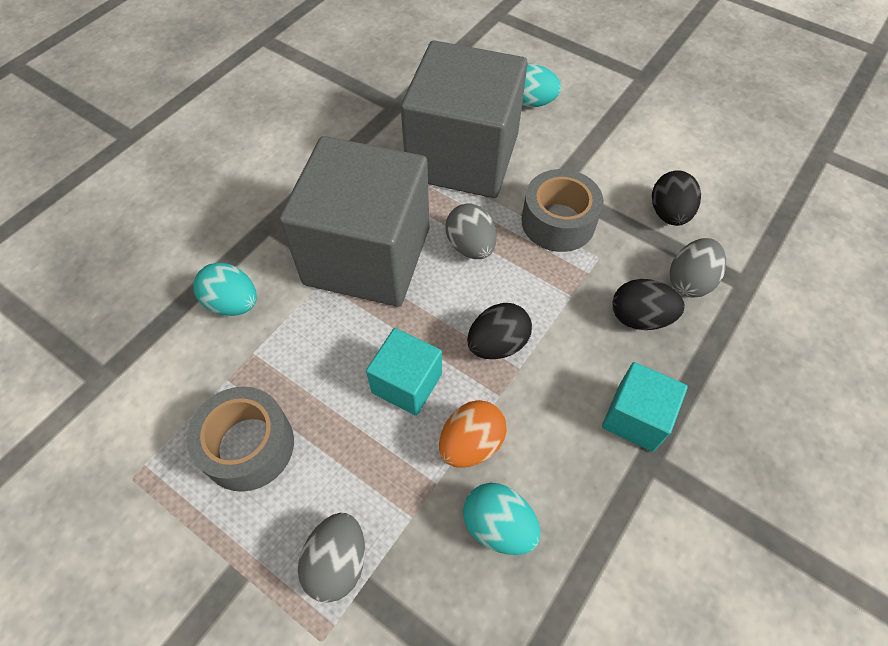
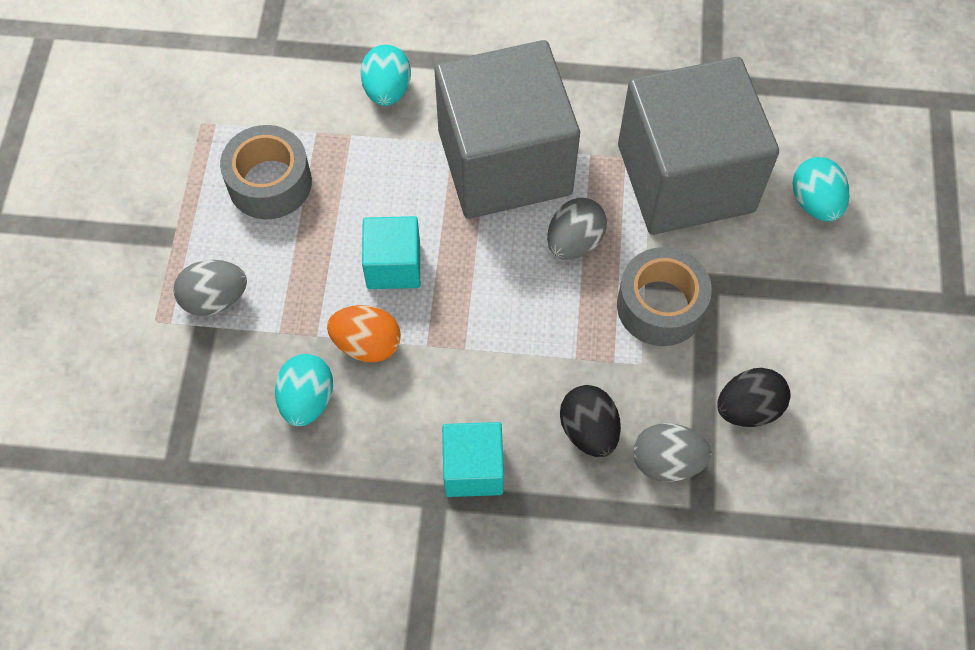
camera: 60 degrees right, 5 degrees up
(497, 344) = (478, 318): black egg -> none

